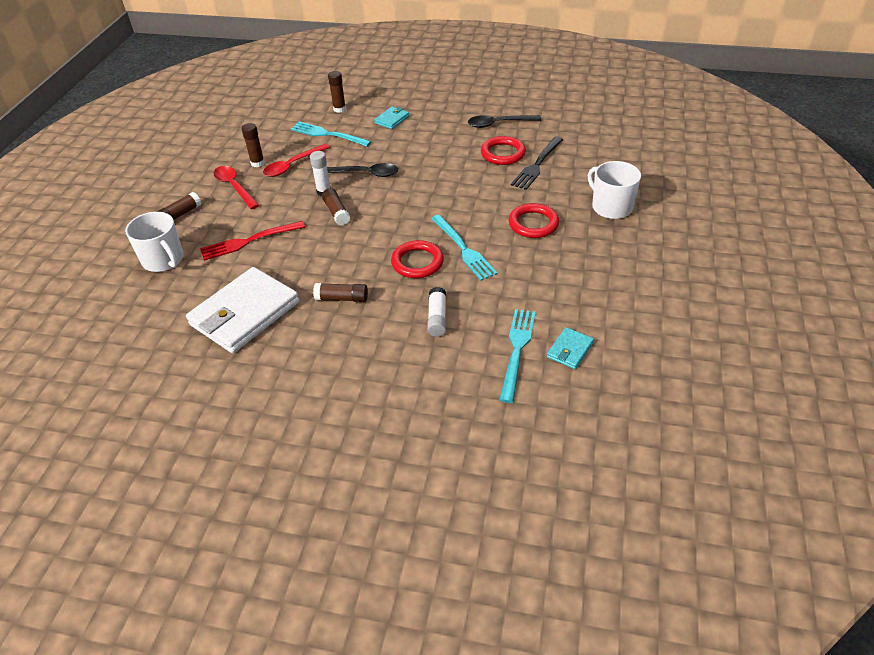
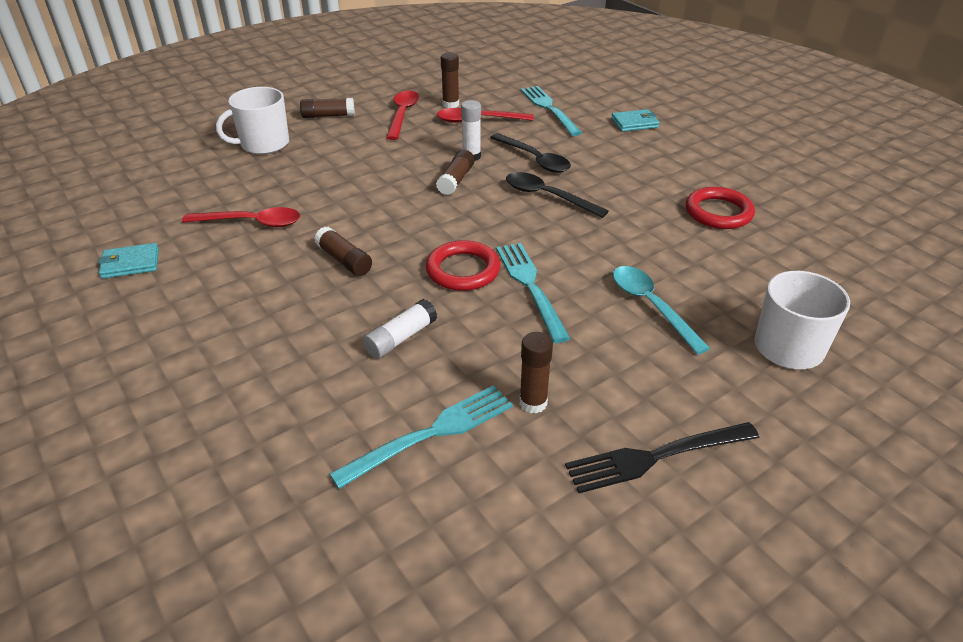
camera: 40 degrees right, 5 degrees down
(163, 260) = (263, 144): white mug -> white mug turned 60 degrees clockwise
(245, 313) = (251, 223): white wallet -> red spoon
(248, 241) = (345, 164): red fork -> none
(339, 109) = (593, 92): brown glue stick -> brown glue stick (533, 403)
(464, 249) = (530, 286): turquoise fork -> turquoise fork turned 150 degrees clockwise
(498, 124) = (756, 180): black spoon -> black spoon (547, 196)
(533, 224) = (651, 306): red ring -> turquoise spoon
(537, 165) = (747, 245): black fork -> black fork (655, 457)
(570, 350) = (491, 481): turquoise wallet -> turquoise wallet (130, 264)

